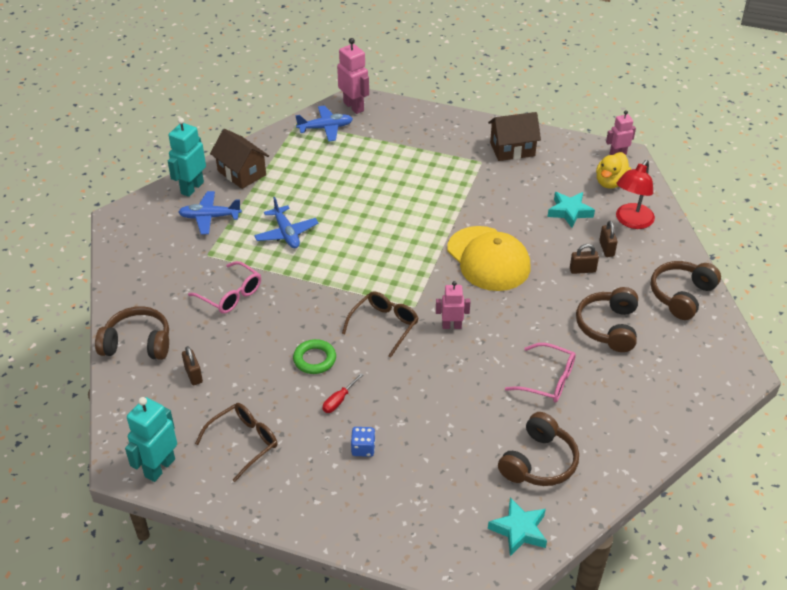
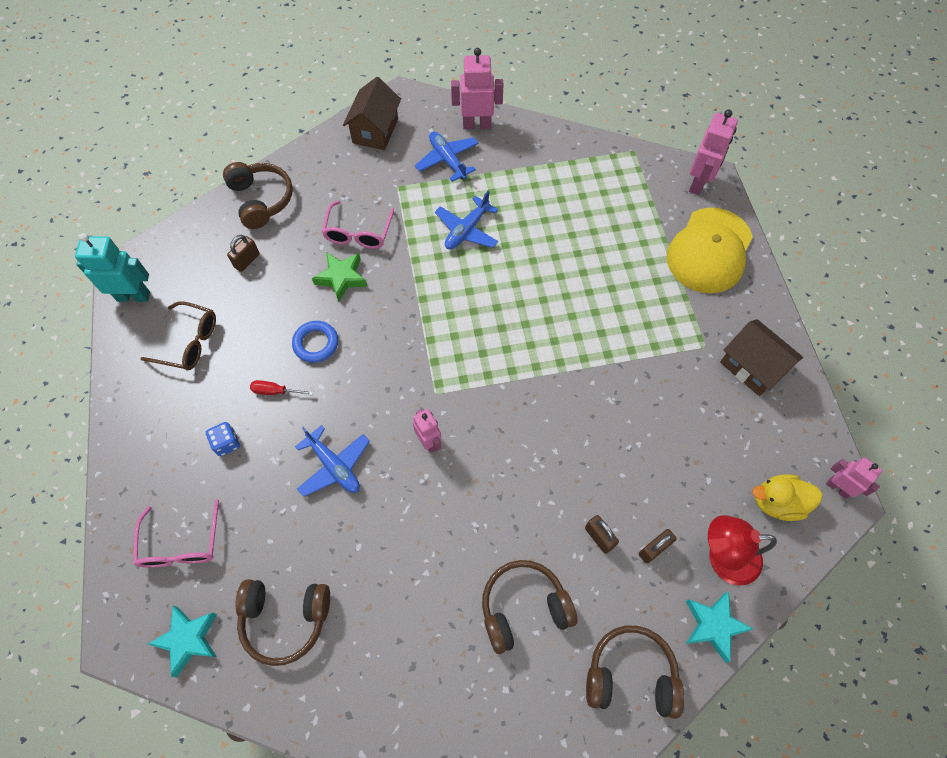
camera: 60 degrees right, 20 degrees up
(192, 188) = (477, 125): turquoise robot -> pink robot
(241, 173) = (525, 149): brown house -> brown house (375, 131)
(265, 321) = (341, 278): none -> green star
(314, 359) = (316, 343): green ring -> blue ring
(325, 128) = (644, 178): blue plane -> blue plane (334, 466)
(384, 325) = (394, 379): brown glasses -> none
(488, 259) = (551, 429): yellow cap -> yellow cap (709, 250)
(548, 380) = (404, 576): pink glasses -> pink glasses (181, 544)
(569, 212) = (688, 479): turquoise star -> turquoise star (713, 626)

